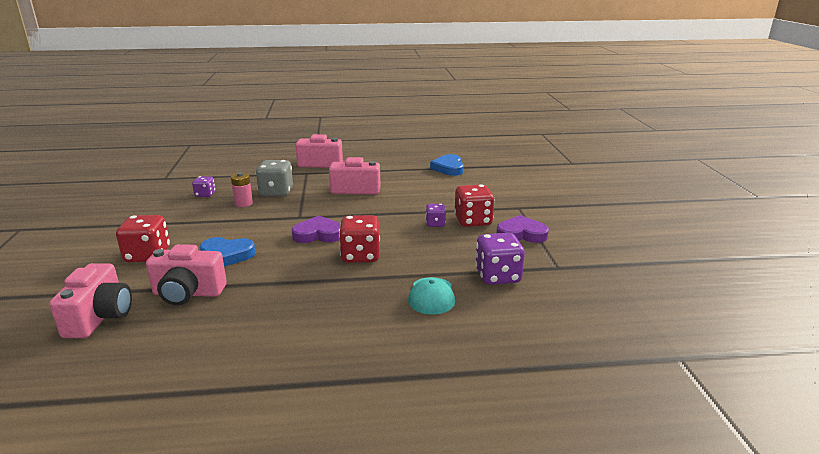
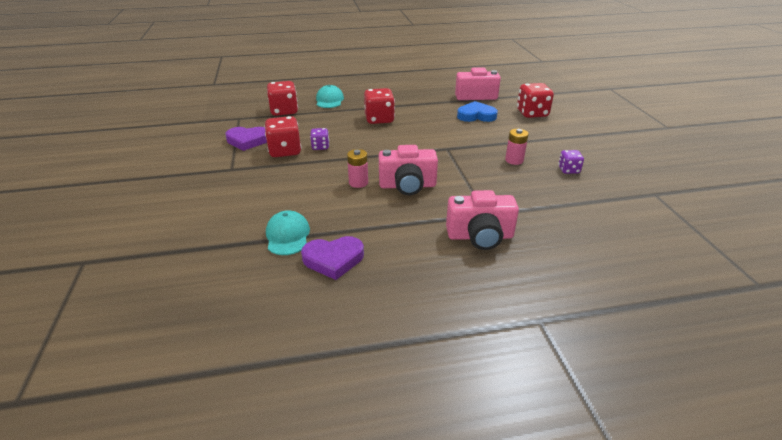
camera: 175 degrees right, 10 degrees up
(100, 317) = (508, 85): pink camera -> none
(276, 192) = (495, 177): grey dice -> none
(318, 234) = (419, 133): purple heart -> purple heart (333, 259)
(397, 193) = (358, 182): none -> pink battery
(448, 168) = (287, 235): blue heart -> turquoise cap
(497, 276) = (284, 111): purple dice -> red dice

